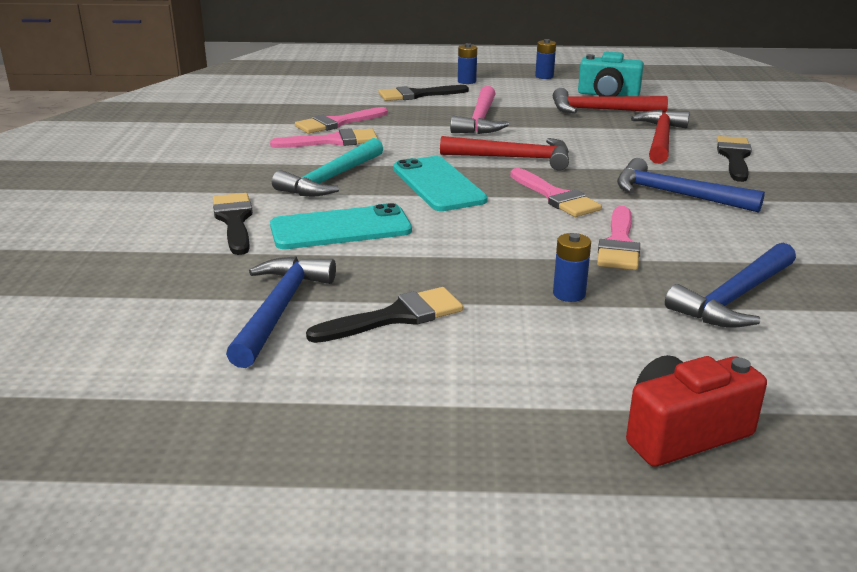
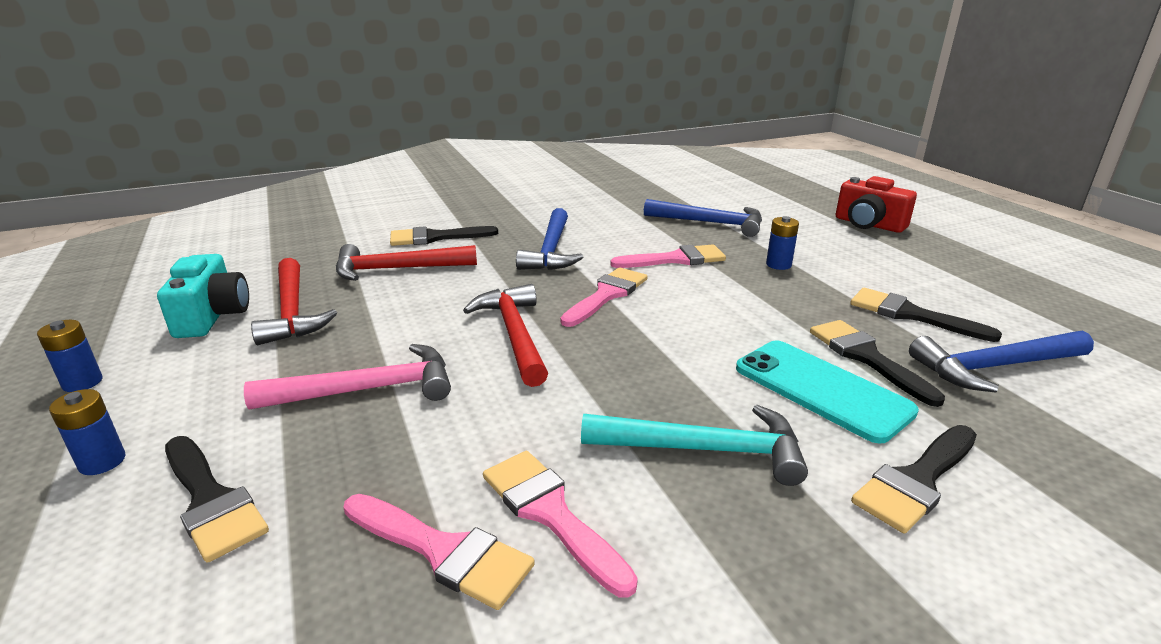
camera: 115 degrees left, 0 degrees up
(356, 261) = (866, 357): none -> black brush
(438, 184) = (639, 362): turquoise phone -> none

